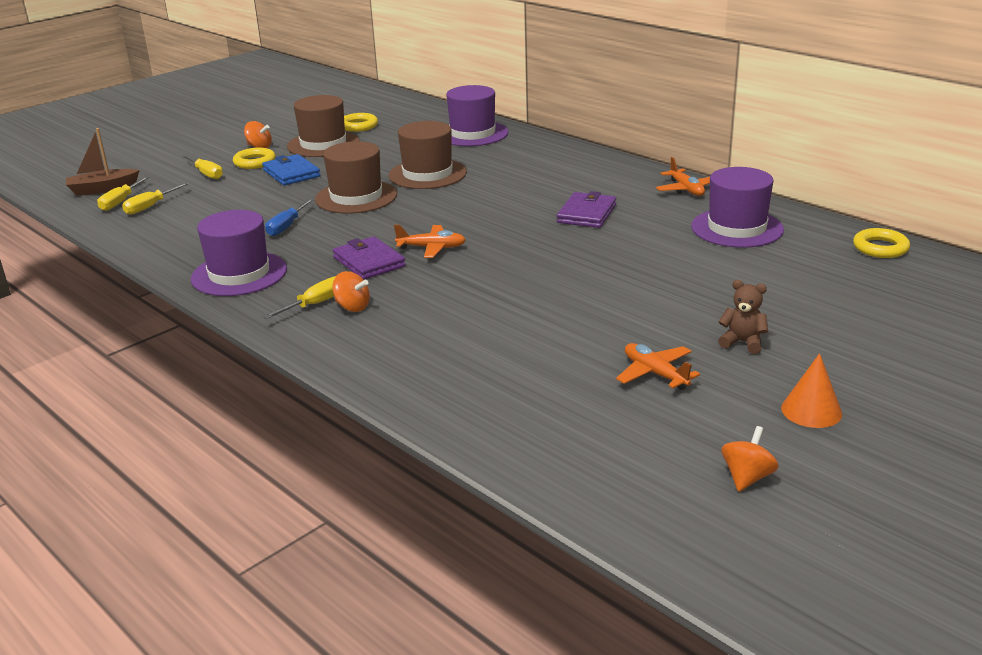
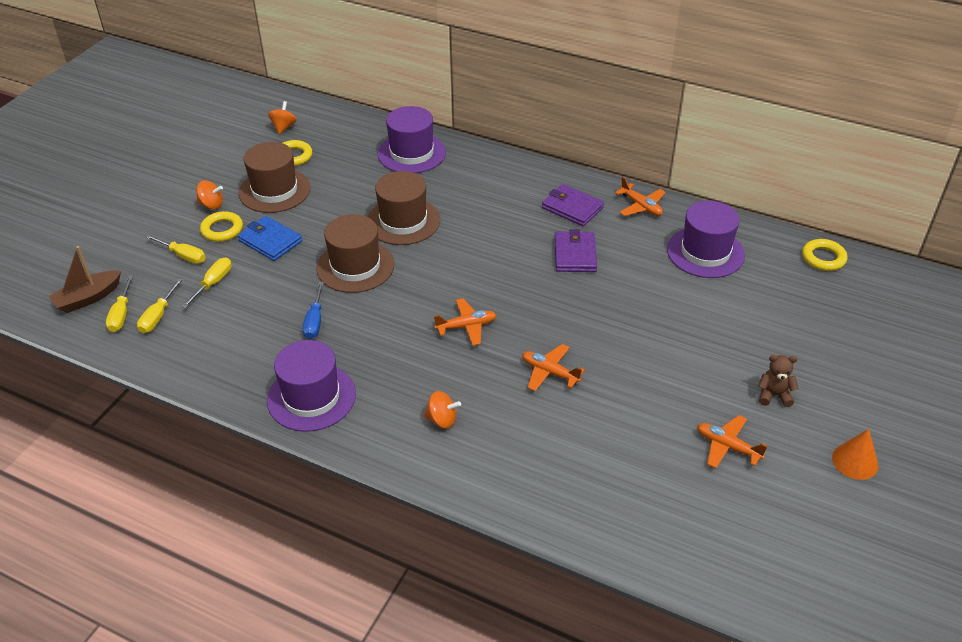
camera: 20 degrees left, 15 degrees up
(315, 304) = (407, 423): yellow screwdriver -> yellow screwdriver (213, 283)
(369, 262) = (421, 356): purple wallet -> purple wallet (572, 208)
(493, 290) = (549, 372): none -> orange plane
(747, 477) = (843, 544): orange spinning top -> orange spinning top (283, 127)

